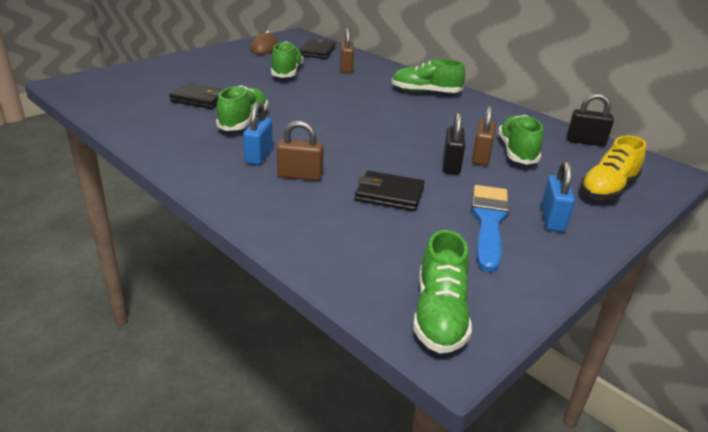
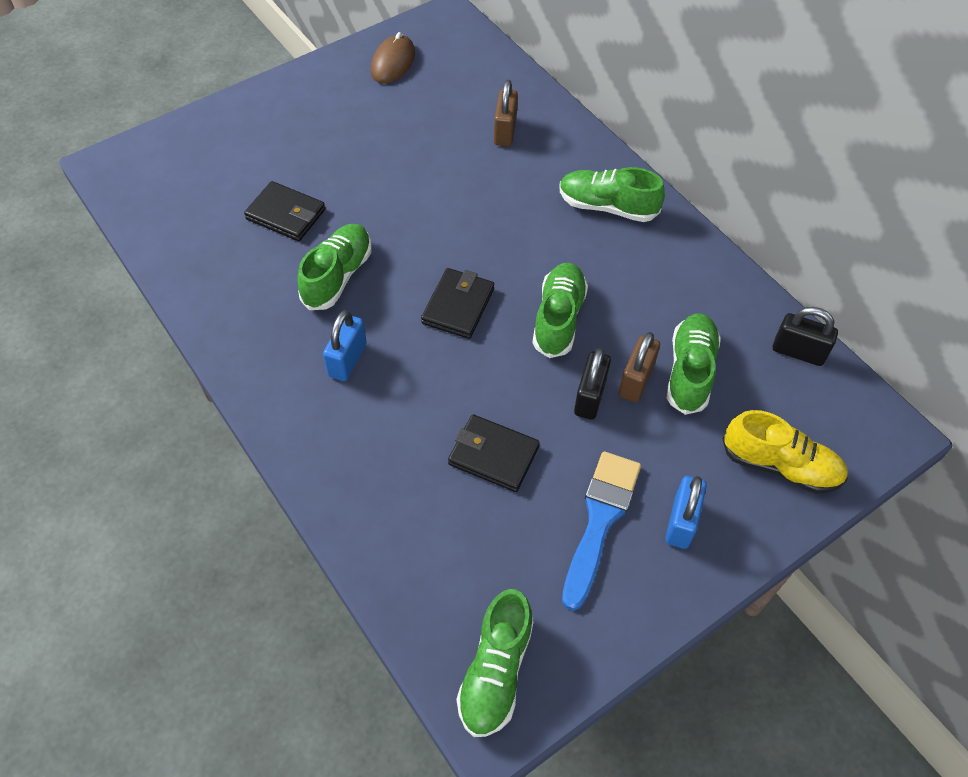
camera: 10 degrees right, 25 degrees up
(287, 72) = (415, 141): green shoe -> green shoe (558, 318)
(300, 176) = (392, 407): brown padlock -> none
(317, 52) = (471, 76): black wallet -> black wallet (458, 306)
(607, 189) = (780, 465): yellow shoe -> yellow shoe turned 120 degrees counterclockwise

